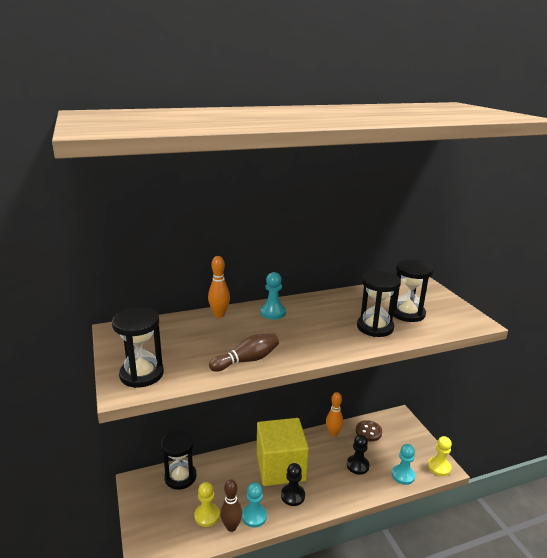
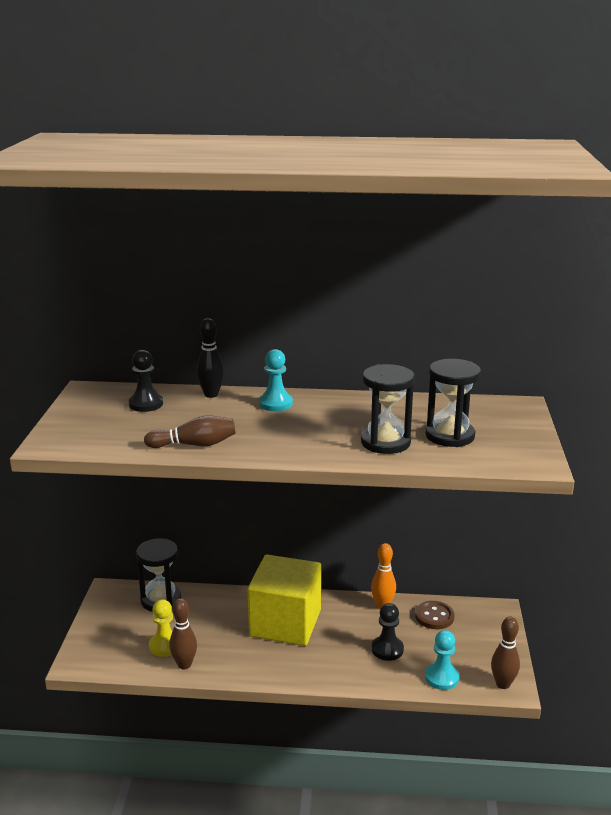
camera: 25 degrees right, 0 degrees up
(141, 374) = (76, 435): black hourglass -> none
(219, 314) = (211, 394): orange bowling pin -> black bowling pin
(254, 516) = (217, 662): turquoise pawn -> none
(293, 496) = (278, 656): black pawn -> black pawn (146, 404)
(439, 467) = (503, 684): yellow pawn -> brown bowling pin

